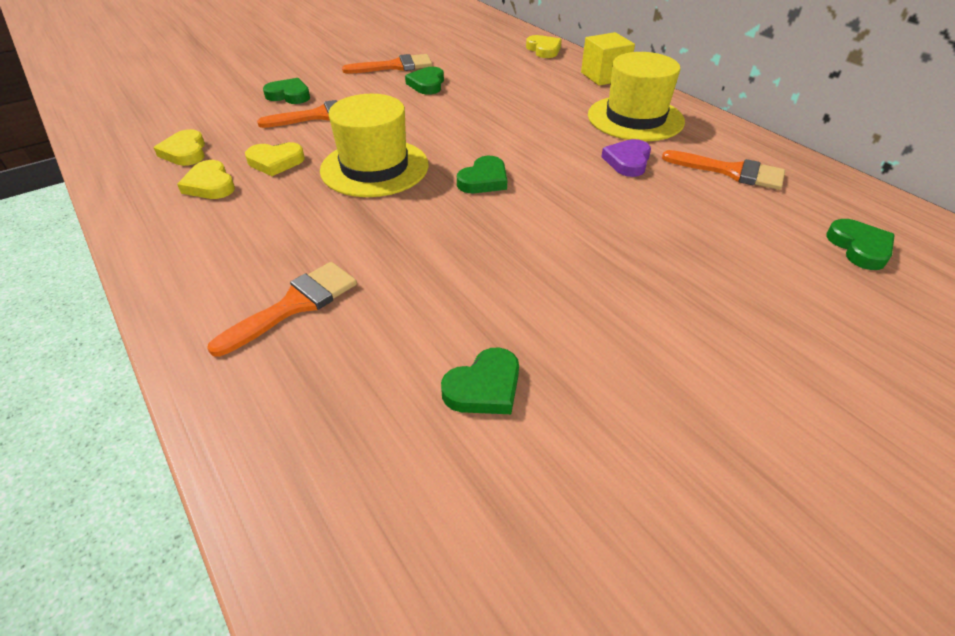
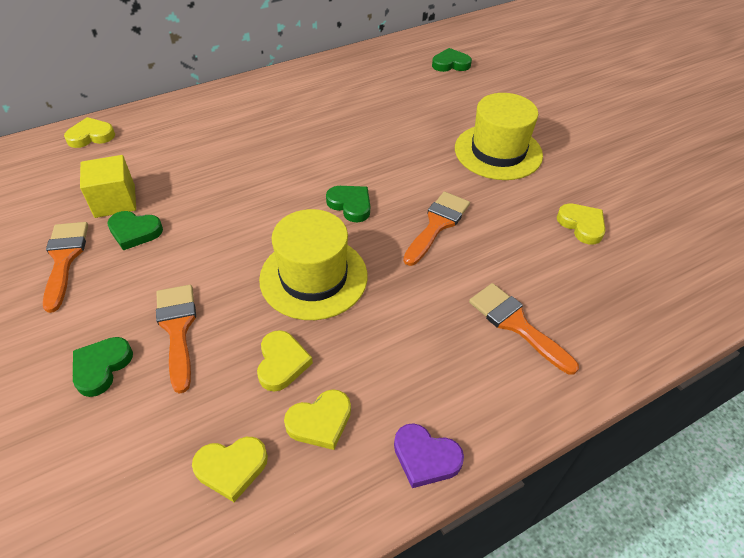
camera: 85 degrees left, 5 degrees up
(484, 387) = (582, 225): green heart -> yellow heart
(604, 76) = (179, 109): yellow cube -> yellow cube (115, 201)
(627, 161) = (337, 125): purple heart -> purple heart (425, 457)
(635, 118) = (269, 108): yellow hat -> yellow hat (498, 152)
(731, 172) = (362, 84): orange brush -> orange brush (437, 225)

